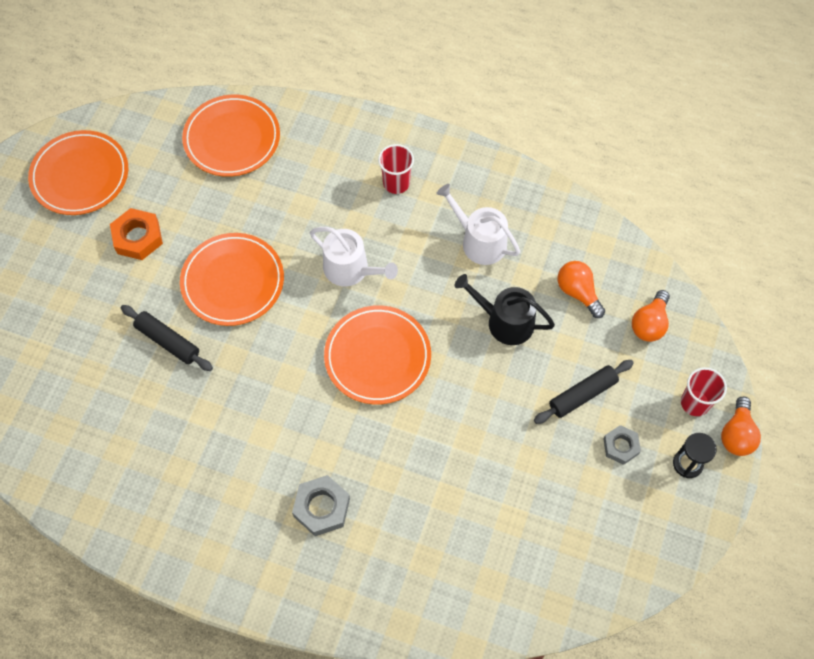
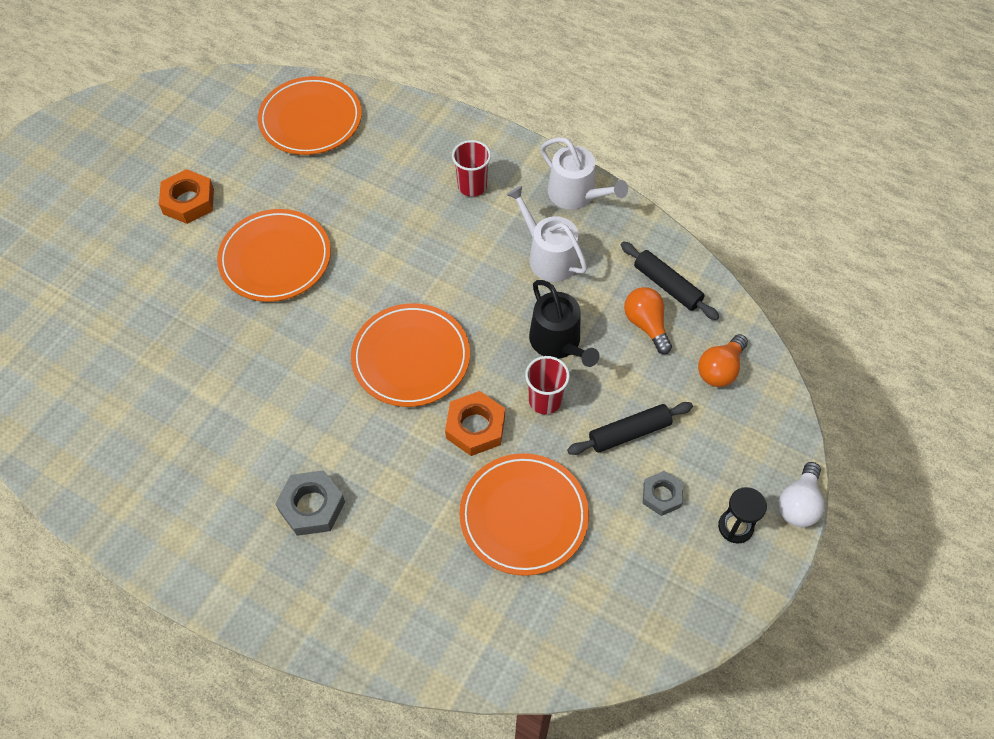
camera: 10 degrees right, 5 degrees down
(80, 175) = (146, 134): orange plate -> orange plate (523, 516)
(168, 341) = (192, 308): black rolling pin -> black rolling pin (667, 286)
(351, 269) = (403, 265): white watering can -> white watering can (576, 194)
(448, 411) = (475, 427): none -> orange nut
(504, 321) = (558, 342): black watering can -> black watering can turned 150 degrees counterclockwise
(695, 403) = (756, 462): red cup -> red cup (545, 400)
(736, 434) = (798, 504): orange light bulb -> white light bulb

